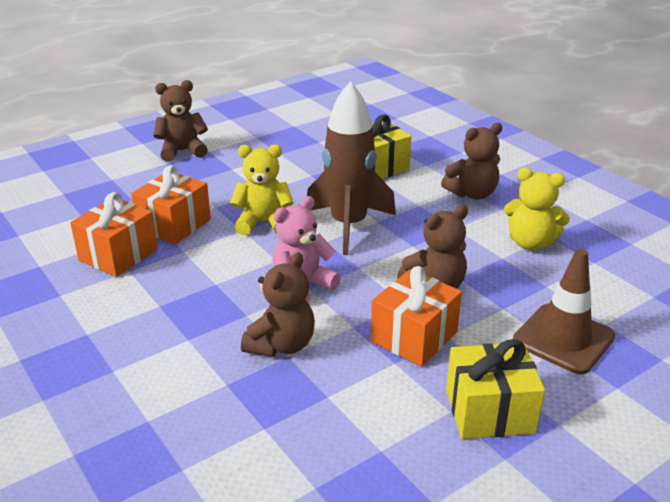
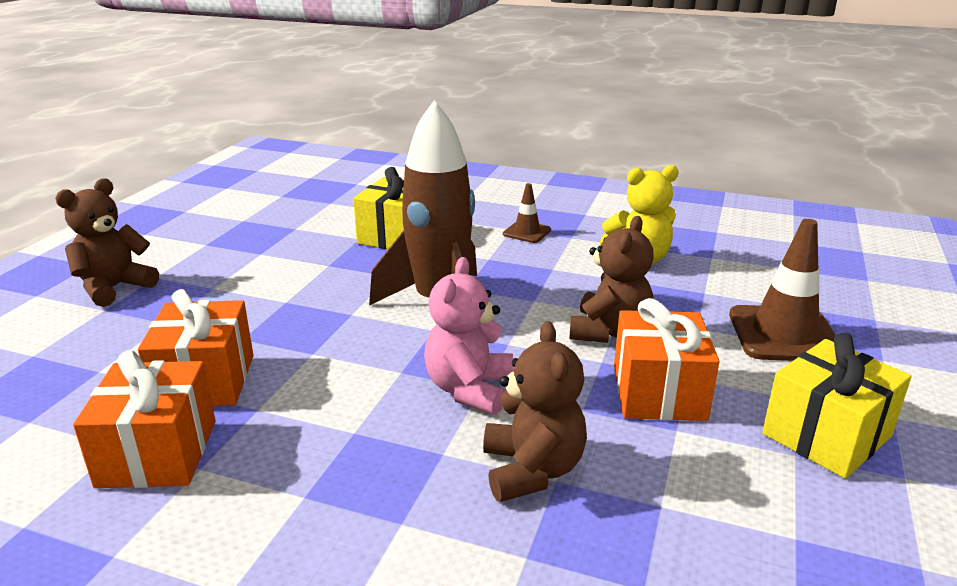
camera: 35 degrees left, 5 degrees down
(263, 223) = (332, 335): yellow teddy bear -> none
(472, 194) = (527, 232): brown teddy bear -> brown traffic cone

